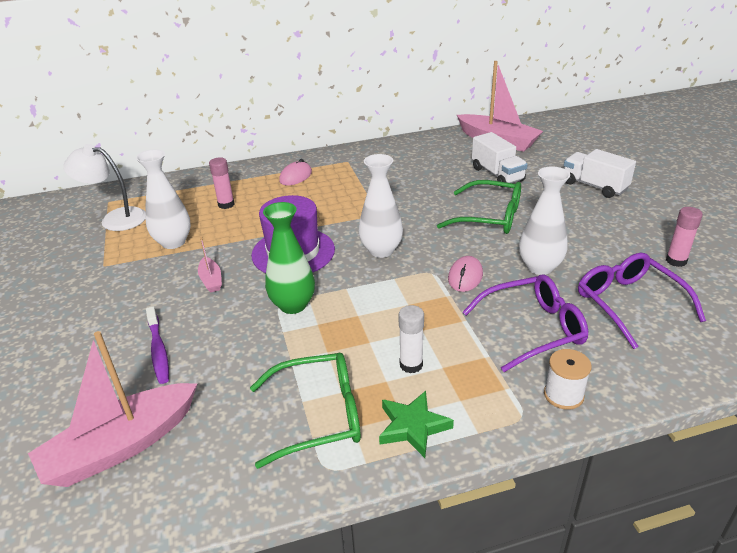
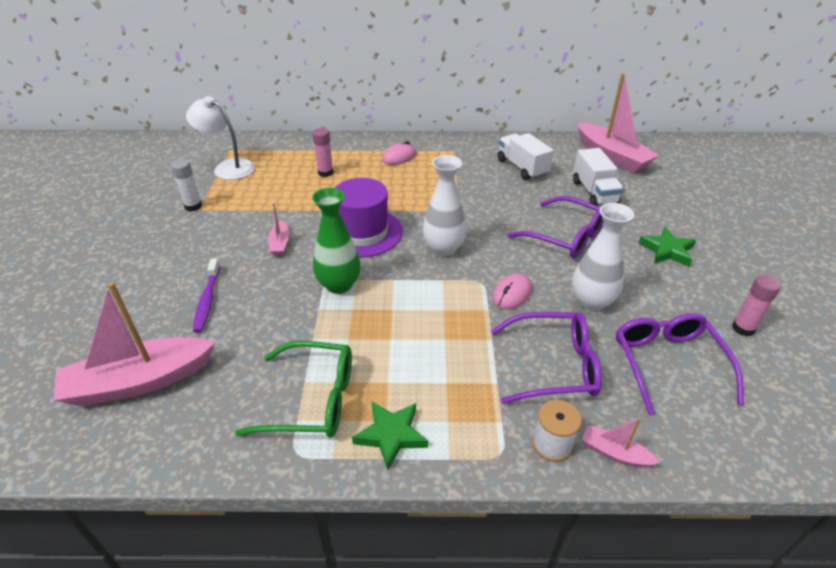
camera: 15 degrees right, 5 degrees up
(173, 242) = (265, 200): white vase -> none
(411, 365) = (418, 372): white glue stick -> white glue stick (193, 206)
(489, 217) = (565, 236): green glasses -> purple glasses
(583, 211) = (667, 250): none -> green star
(594, 186) = (691, 225): white truck -> white truck (522, 168)
(620, 388) = (615, 453): none -> pink boat

